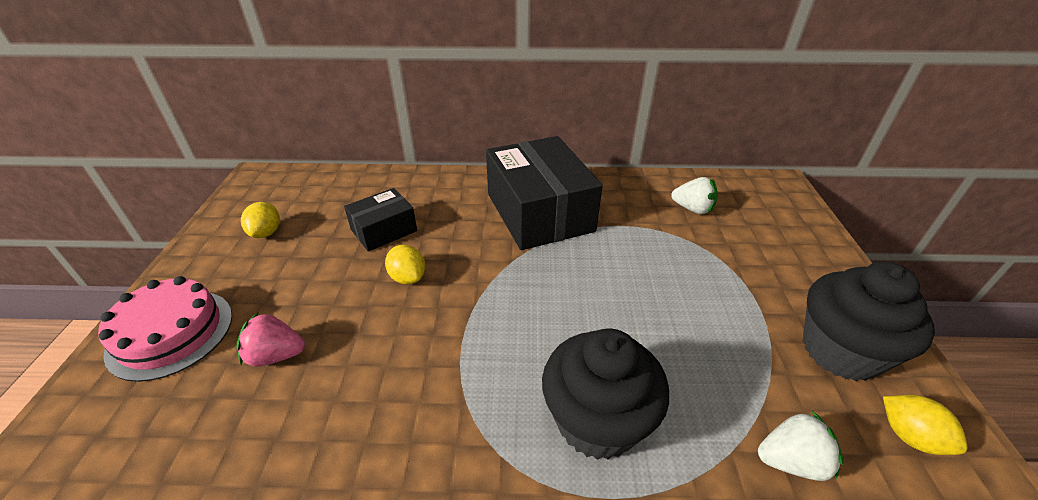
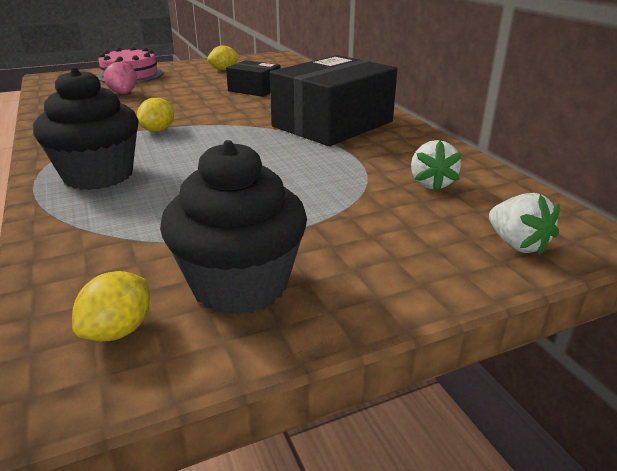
camera: 65 degrees right, 10 degrees down
(408, 277) = (210, 104): yellow lemon -> yellow lemon (158, 130)
(791, 461) = (73, 255): white strawberry -> white strawberry (516, 244)

